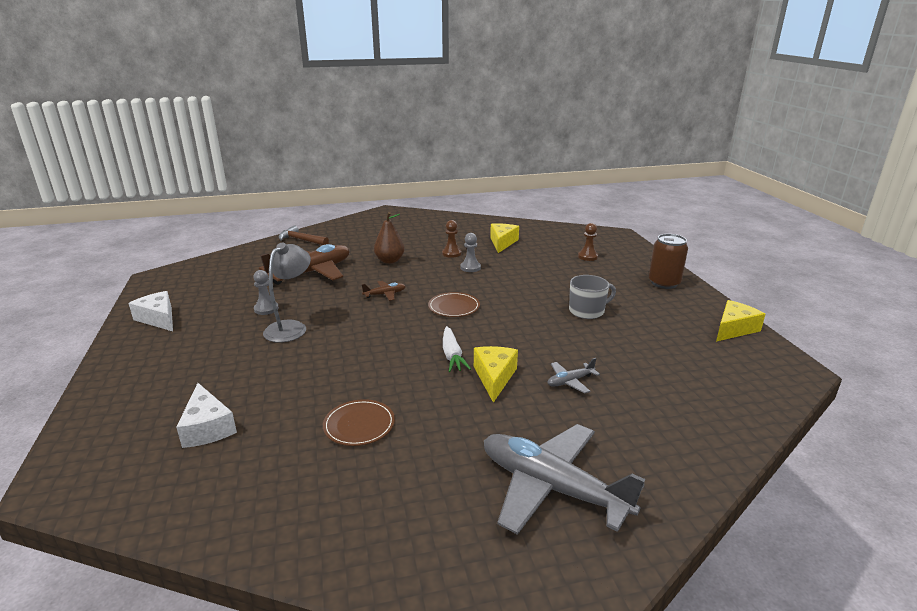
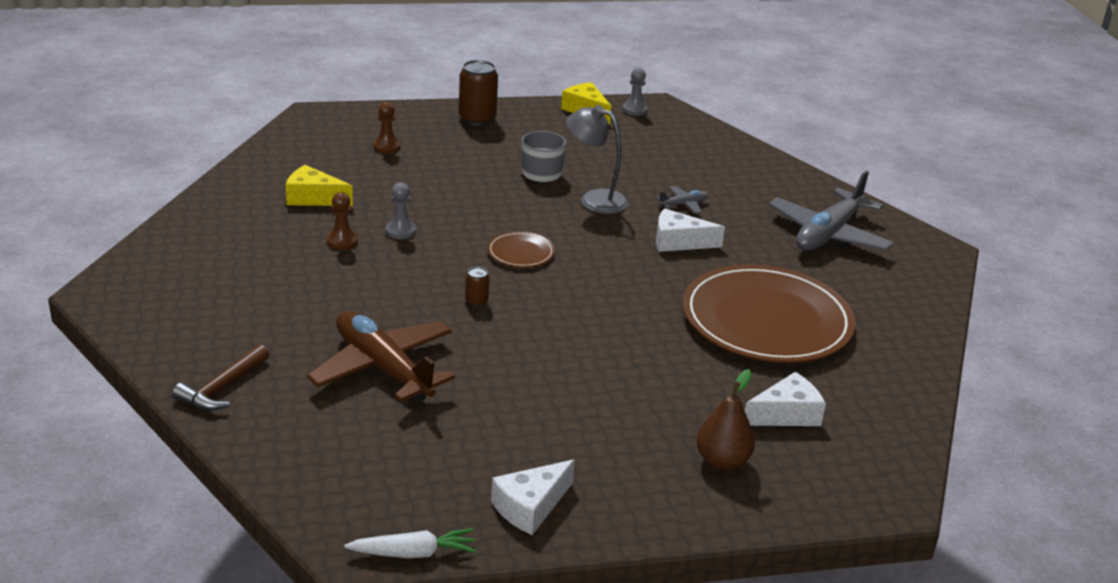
camera: 90 degrees left, 5 degrees up
(266, 309) = (509, 402): grey pawn -> grey pawn (634, 110)
(291, 327) = (567, 375): grey lamp -> grey lamp (594, 199)
(359, 425) = (766, 320): brown plate -> brown plate, size x2.40
(385, 294) = (476, 301): brown plane -> brown can
(390, 261) = (354, 295): brown pear -> brown pear (722, 461)
(452, 355) = (637, 262): white carrot -> white carrot (413, 553)
(494, 377) = (679, 242): yellow cheese -> white cheese
(570, 381) = (683, 205): grey plane -> grey plane turned 90 degrees counterclockwise

